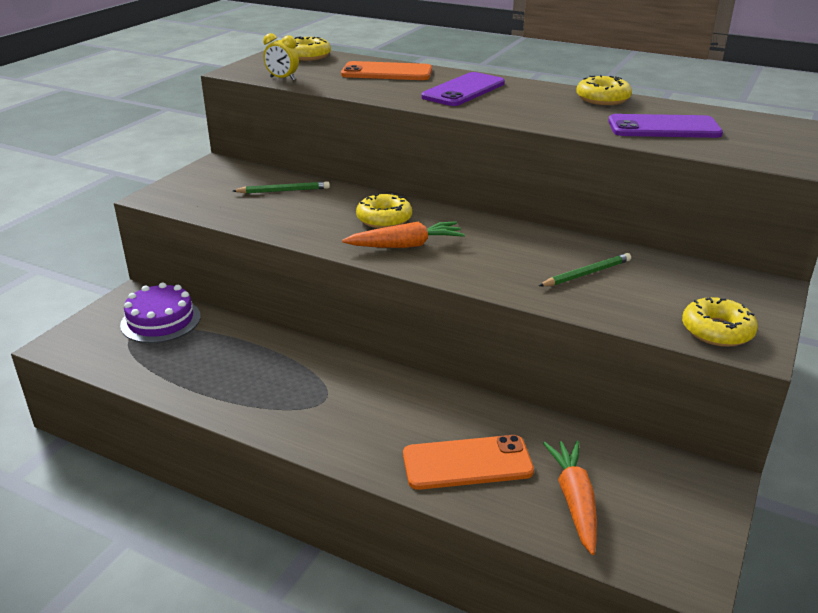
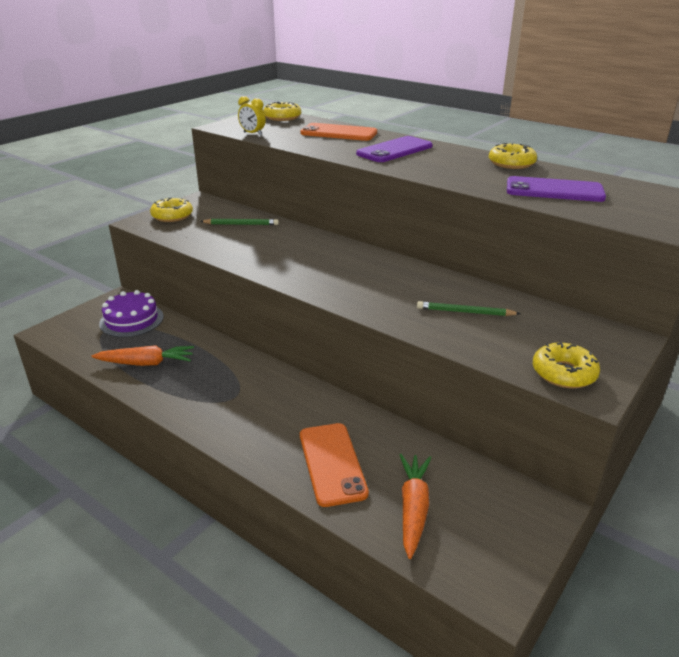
camera: 10 degrees right, 0 degrees up
(384, 219) = (312, 253): yellow donut -> yellow donut (172, 216)
(405, 245) = (320, 275): orange carrot -> orange carrot (146, 363)
(467, 463) = (332, 463): orange phone -> orange phone turned 75 degrees clockwise
(586, 273) = (465, 312): green pencil -> green pencil turned 150 degrees counterclockwise

